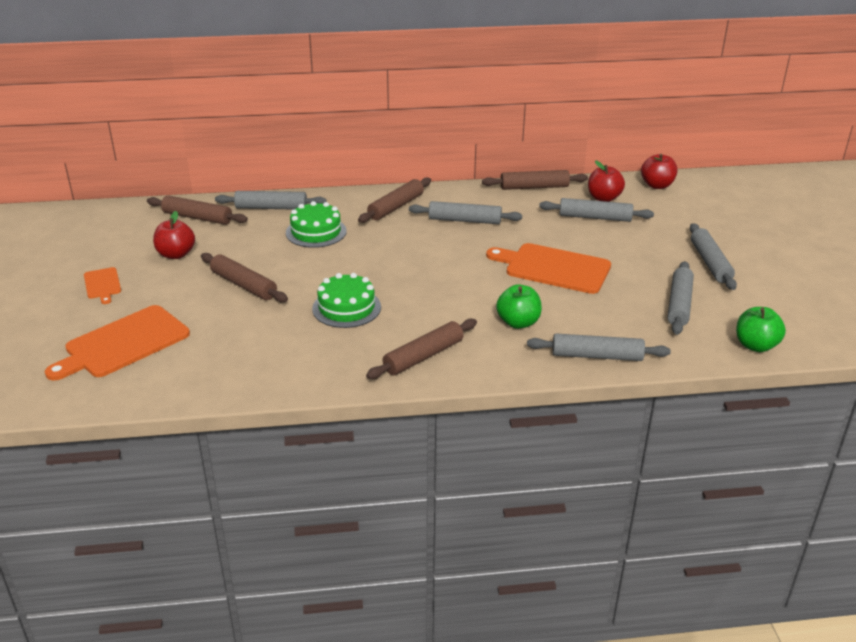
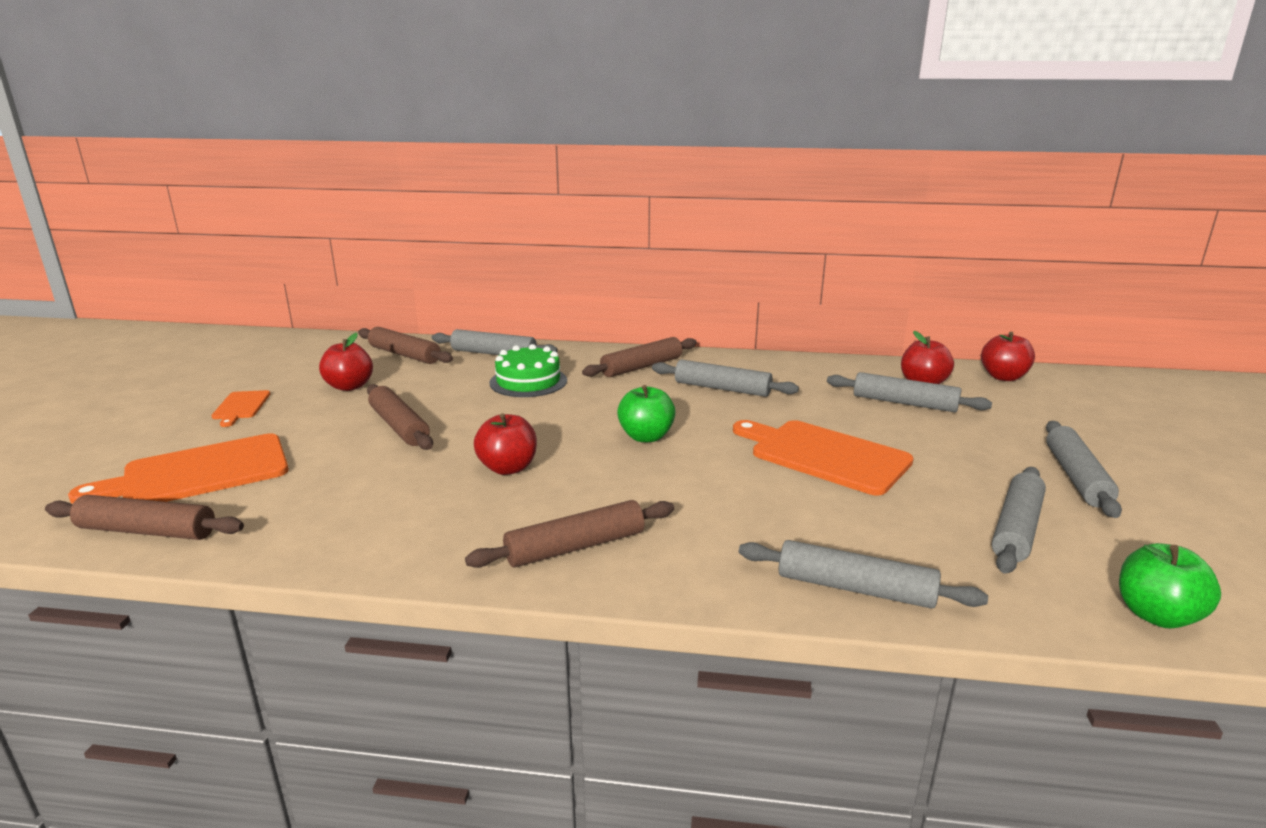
camera: 15 degrees right, 10 degrees down
(346, 308) = (508, 468): green cake -> red apple
(518, 322) = (743, 520): green apple -> green apple (646, 437)
(534, 187) = (830, 363): brown rolling pin -> brown rolling pin (147, 531)

